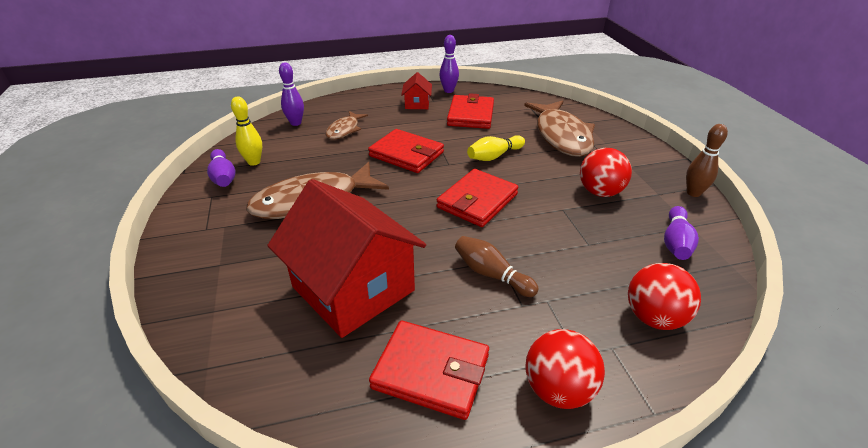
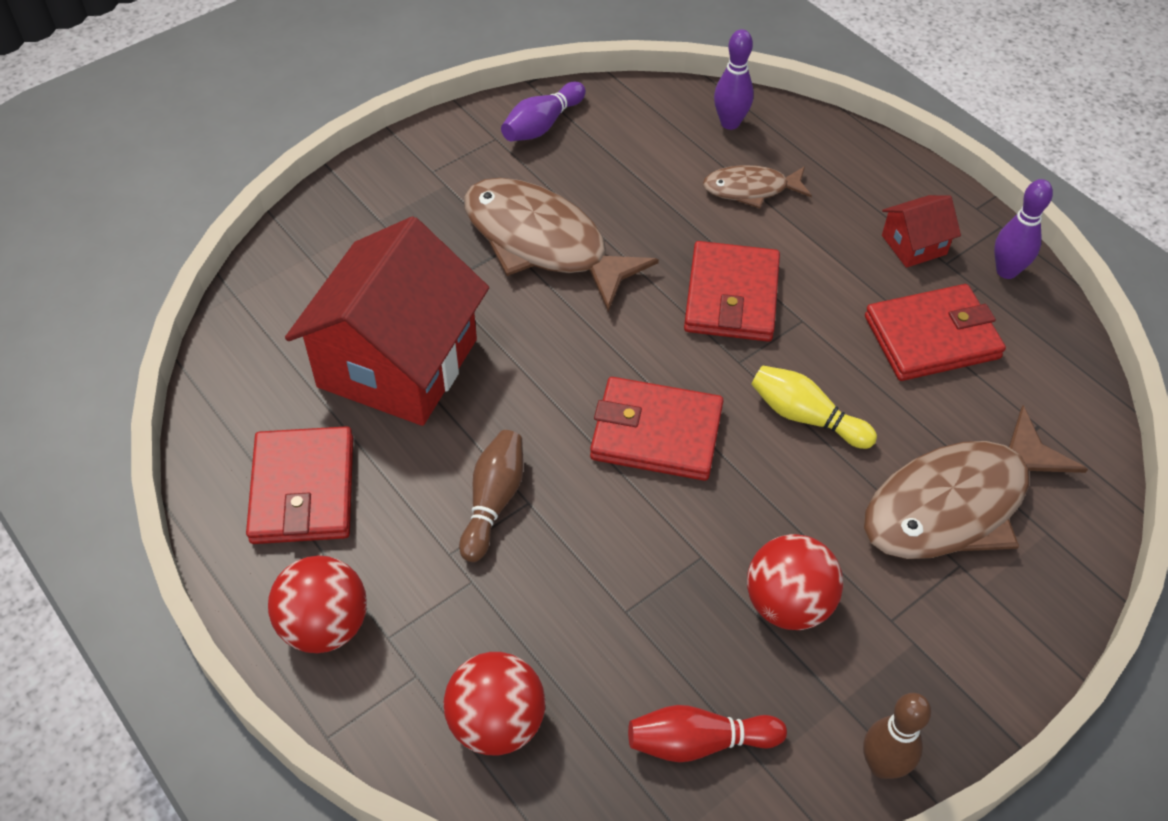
camera: 65 degrees right, 15 degrees up
(254, 162) = (595, 135): yellow bowling pin -> none
(676, 242) = (699, 742): purple bowling pin -> red bowling pin

